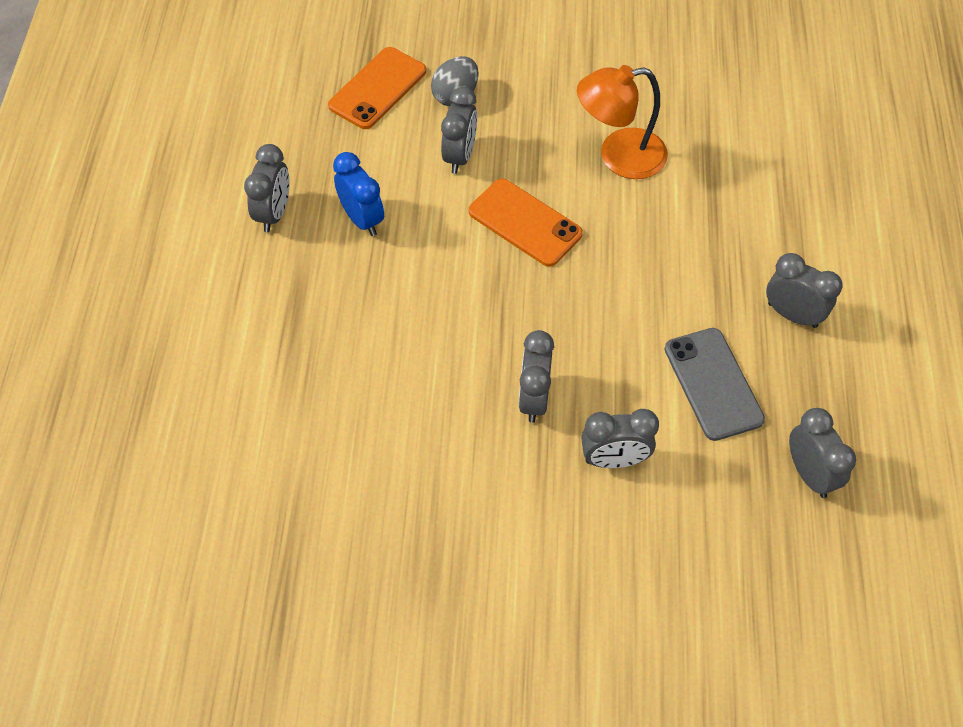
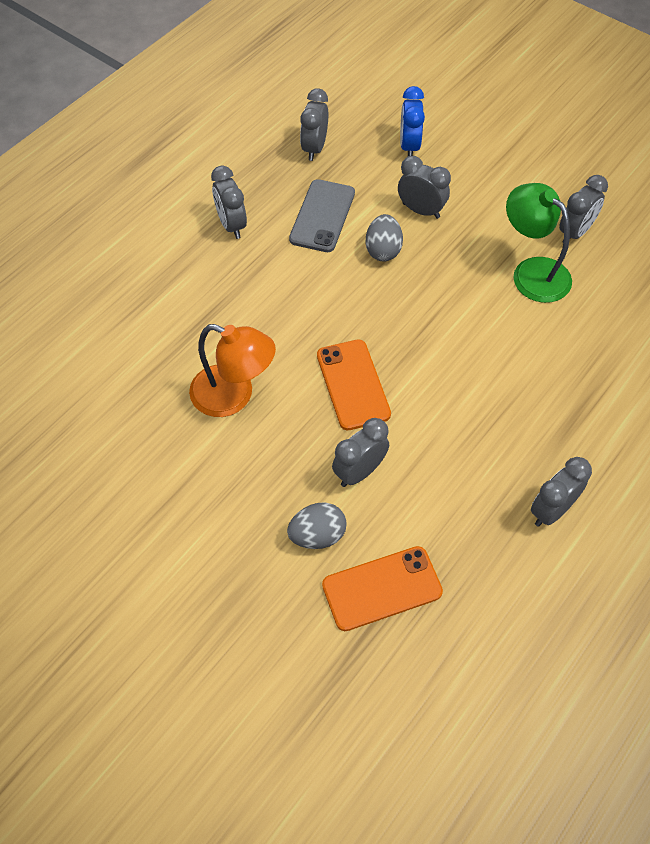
camera: 145 degrees left, 0 degrees up
(362, 219) = (479, 461): blue clock -> blue clock (409, 146)
(433, 451) = (532, 272): none -> green lamp
(533, 399) = (443, 267): grey clock -> grey clock (575, 232)
(613, 380) = (383, 250): none -> grey egg

